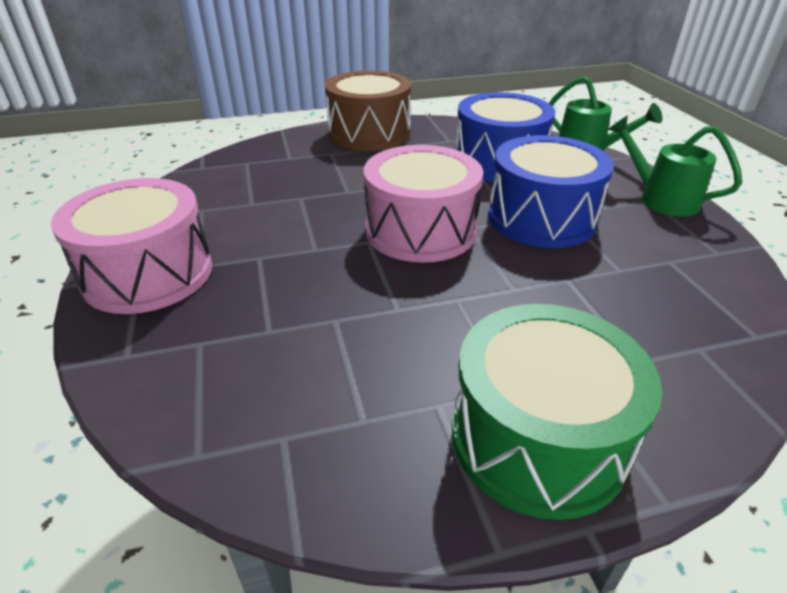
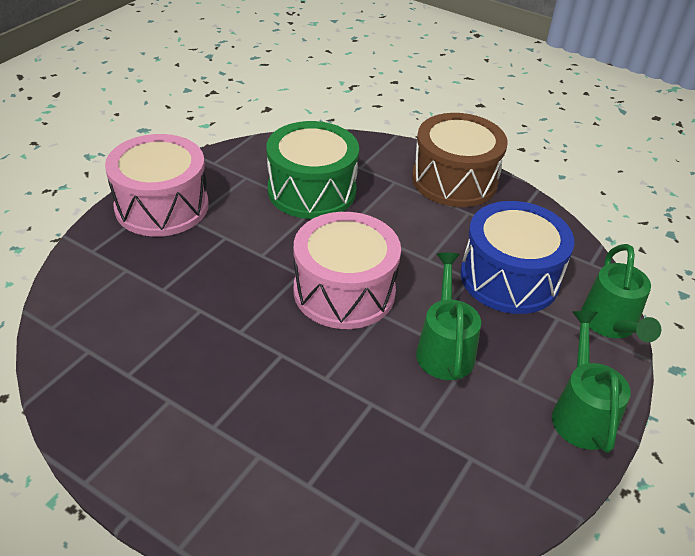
camera: 45 degrees right, 5 degrees up
(537, 438) = (182, 461): green drum -> green drum (312, 190)
(541, 218) = (444, 348): blue drum -> green watering can

